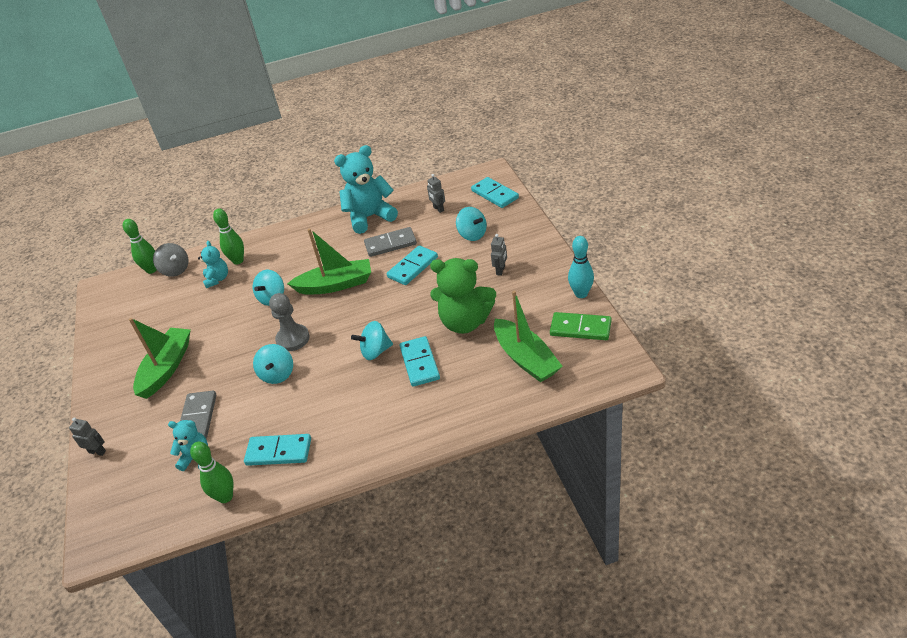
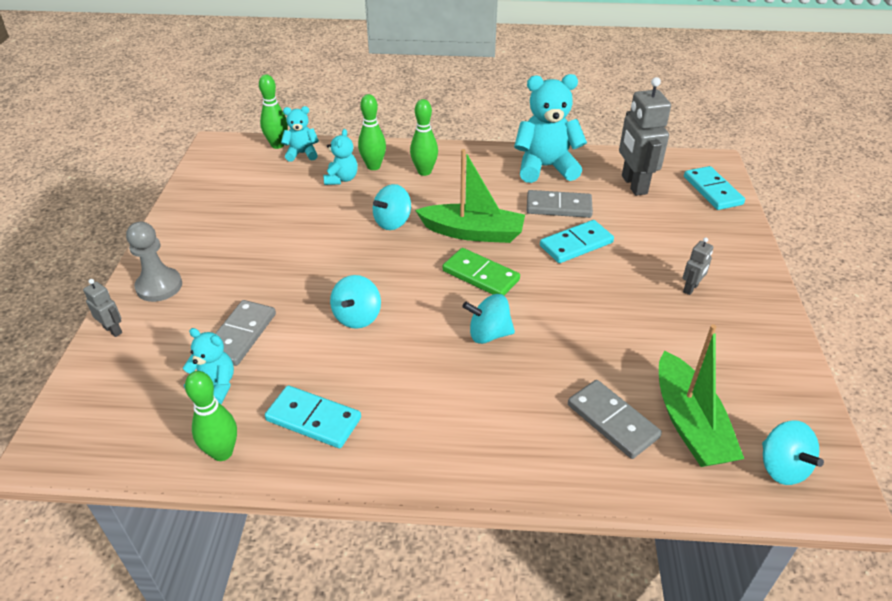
camera: 15 degrees right, 0 degrees up
(166, 368) = (237, 260): green boat -> none
(175, 270) = (302, 154): grey spinning top -> turquoise teddy bear
(279, 251) = (424, 172): none -> green bowling pin
(293, 339) = (394, 279): grey pawn -> grey pawn (159, 286)
(420, 363) = (540, 372): turquoise domino -> none
(438, 209) = (633, 185): grey robot -> grey robot, size x2.11
(465, 322) = (620, 339): green teddy bear -> none
(472, 235) = (667, 230): turquoise spinning top -> turquoise spinning top (782, 467)
(477, 376) = (612, 421): none -> grey domino
(580, 328) = (783, 410): green domino -> green domino (480, 275)
(581, 294) = (797, 360): turquoise bowling pin -> none

